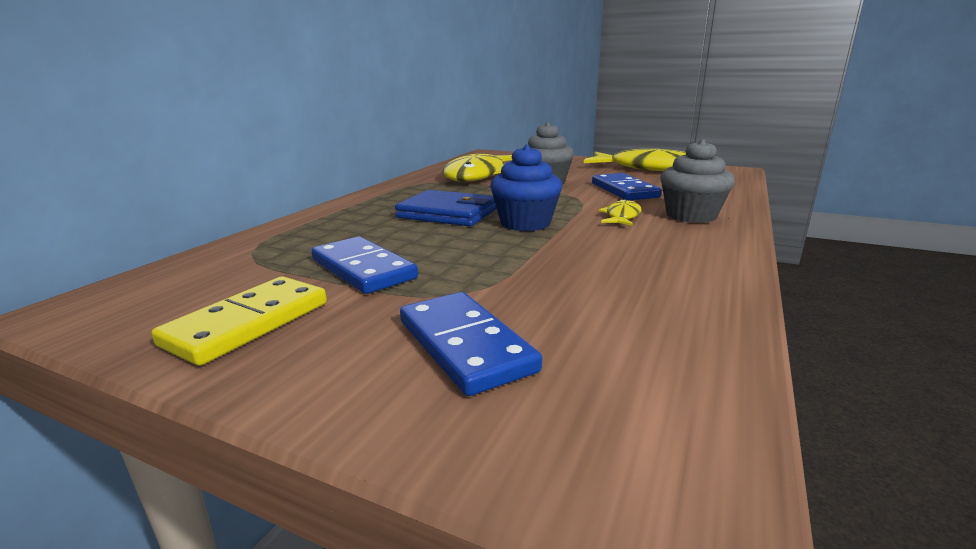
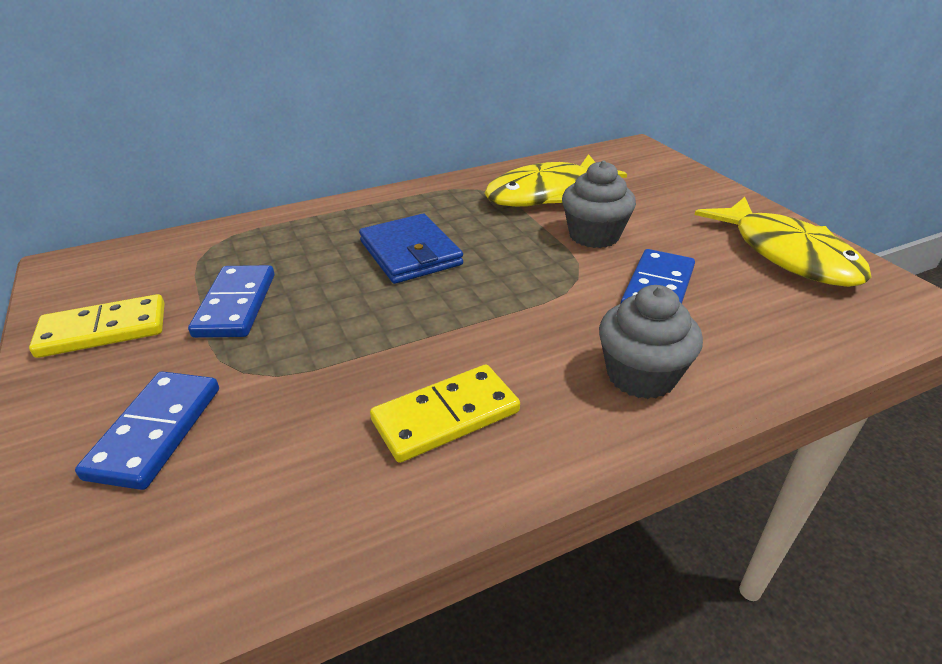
camera: 40 degrees right, 15 degrees up
(525, 223) = (445, 302): blue cupcake -> none
(621, 216) = (558, 337): yellow fish -> none
(643, 259) = (445, 416): none -> yellow domino

